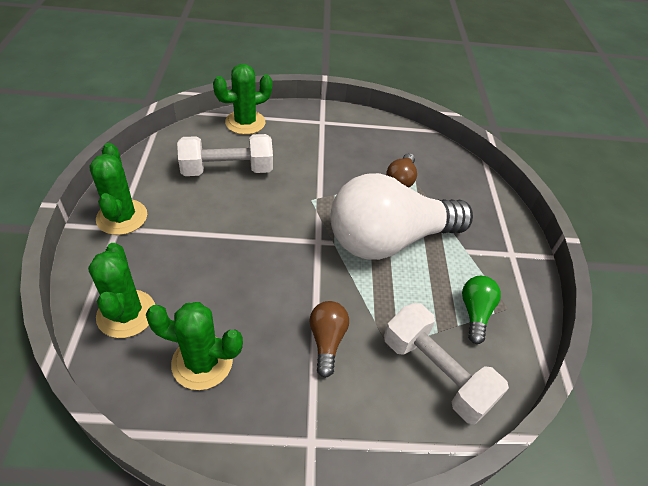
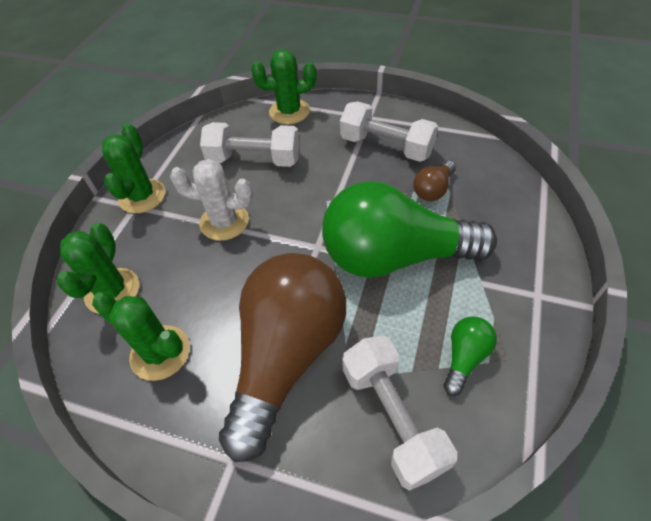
camera: 25 degrees right, 5 degrees up
(220, 231) = (224, 222): none -> white cactus
(327, 341) = (287, 356): brown light bulb -> brown light bulb, size x2.42
(347, 147) = (386, 146): none -> white dumbbell
(389, 240) = (394, 256): white light bulb -> green light bulb

